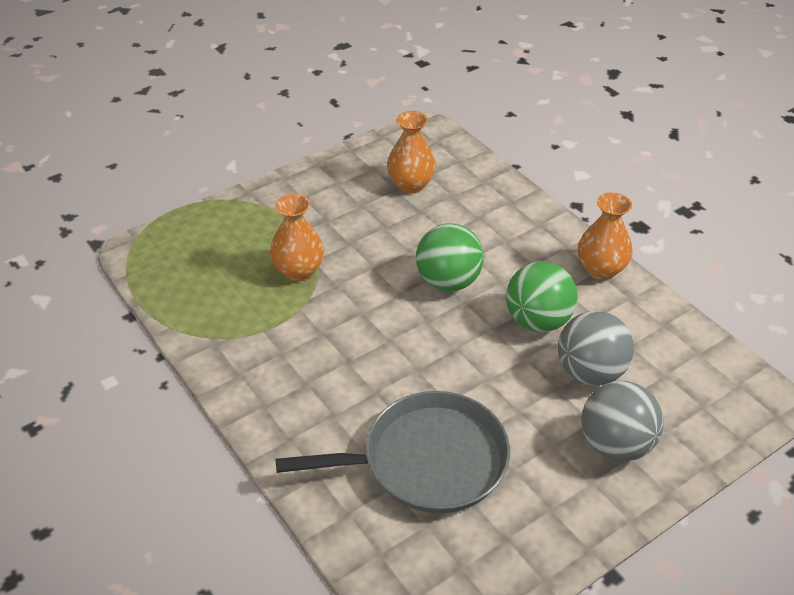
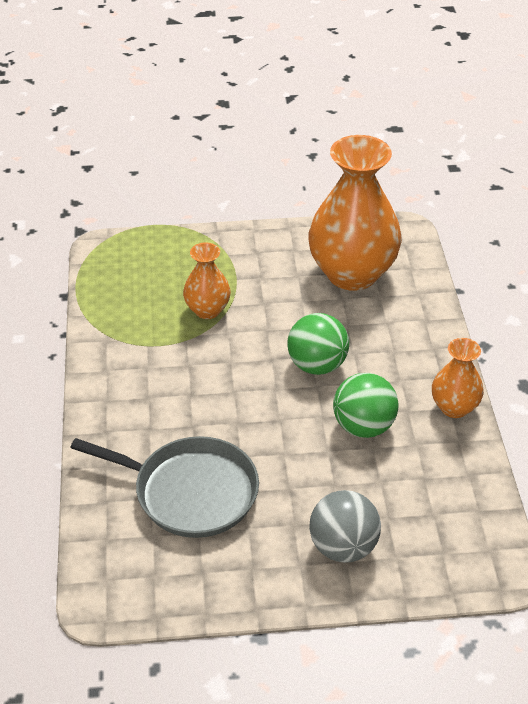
camera: 30 degrees right, 0 degrees up
(411, 185) = (352, 273): orange vase -> orange vase, size x2.00
(590, 372) = (371, 484): grey ball -> none

